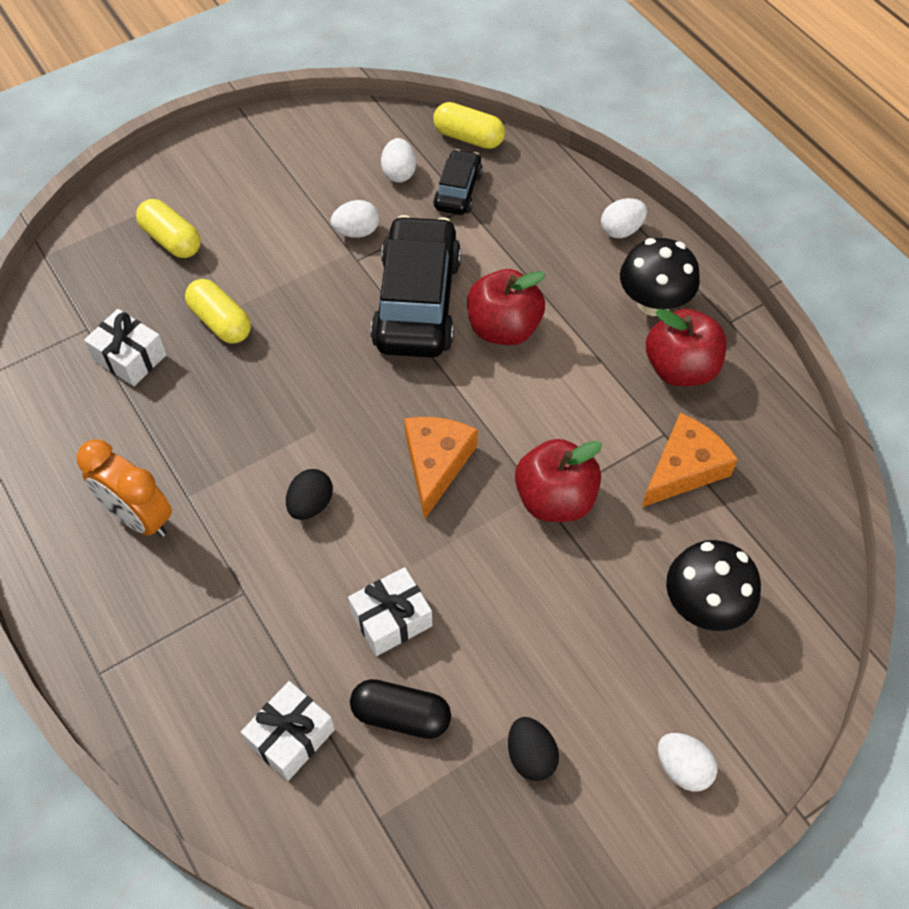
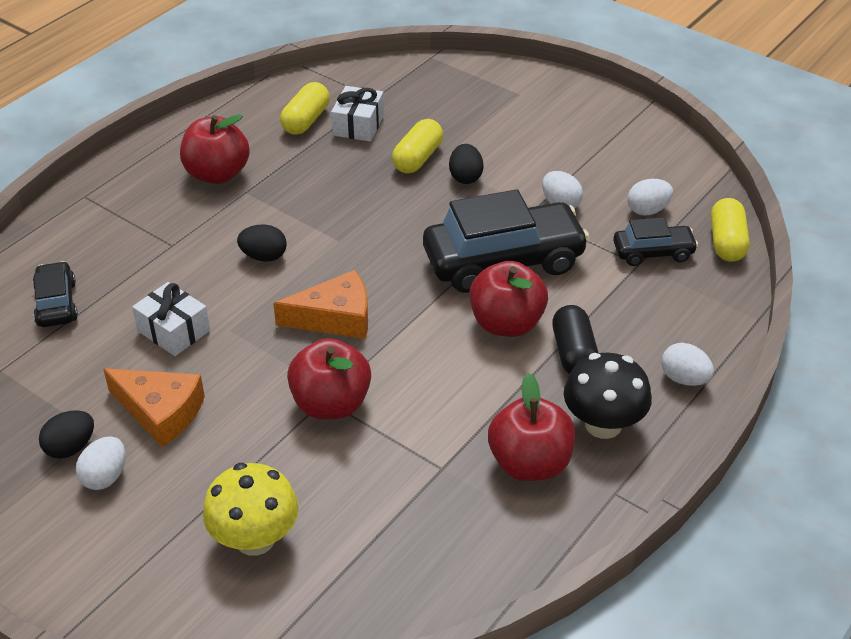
camera: 70 degrees right, 15 degrees down
(139, 517) = (217, 174): orange clock -> red apple
(171, 240) = (485, 109): yellow capsule -> yellow capsule (306, 120)
(275, 291) = (465, 177): none -> black egg
(291, 737) = (56, 304): white gift -> black car
(401, 715) = (88, 359): black capsule -> black capsule (573, 353)
(682, 768) = (81, 556): white egg -> white egg (105, 477)
(684, 468) = (407, 492): orange cheese -> orange cheese (160, 412)
(704, 605) = (255, 539): black mushroom -> yellow mushroom

